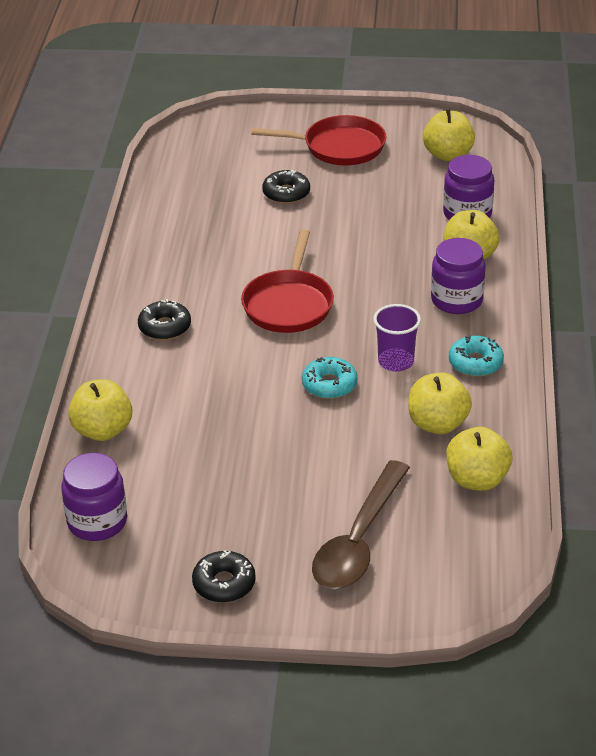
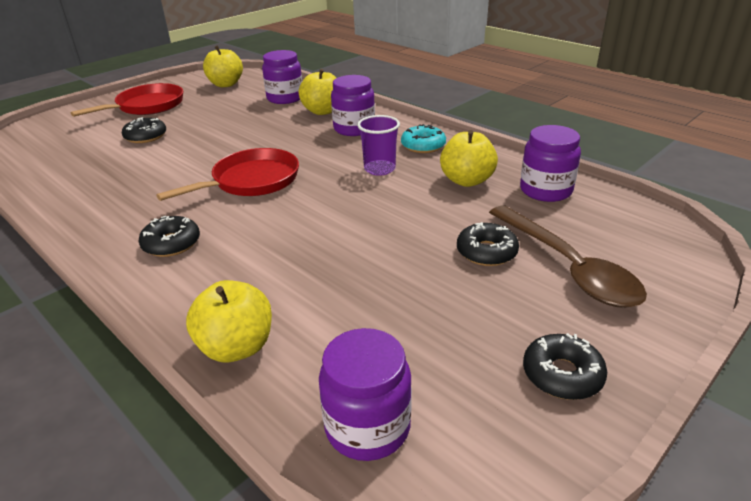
camera: 50 degrees left, 5 degrees down
(289, 304) = (251, 181): red pan -> red pan turned 90 degrees counterclockwise
(329, 384) = (364, 202): turquoise donut -> none
(331, 488) = (486, 252): none -> black donut
(477, 480) = (545, 190): yellow apple -> purple jar

